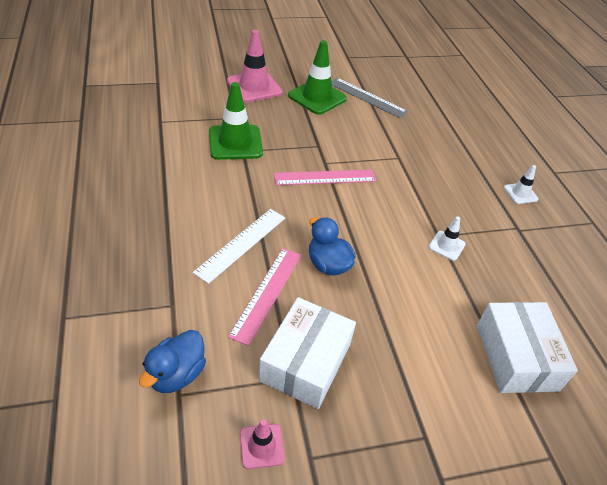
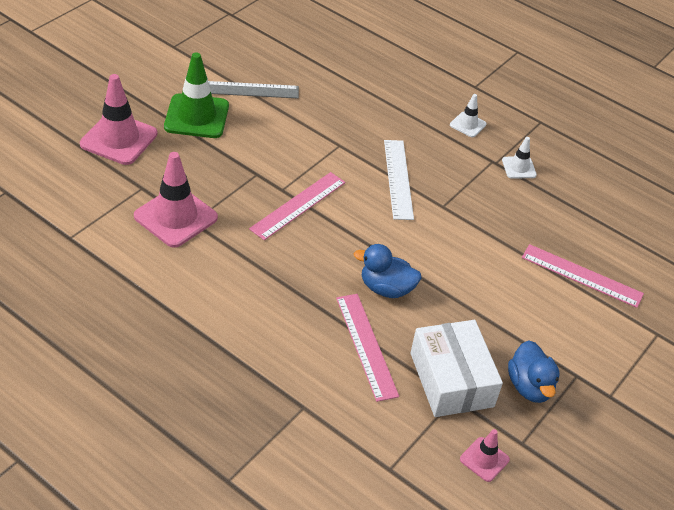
camera: 40 degrees left, 0 degrees up
(176, 374) = (371, 456): blue duck -> blue duck (529, 386)
(235, 142) = (175, 217): green traffic cone -> pink traffic cone
(241, 244) = (298, 316): white ruler -> white ruler (398, 179)
(446, 246) = (457, 212): white traffic cone -> white traffic cone (519, 168)
(516, 357) = (581, 276): white box -> pink ruler

